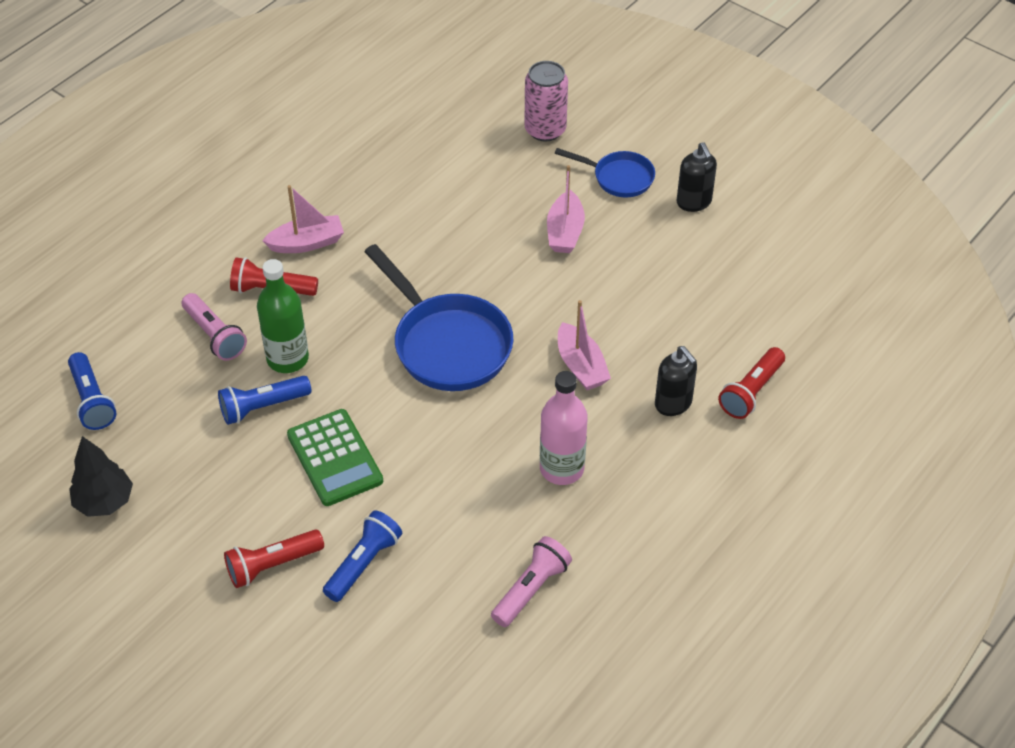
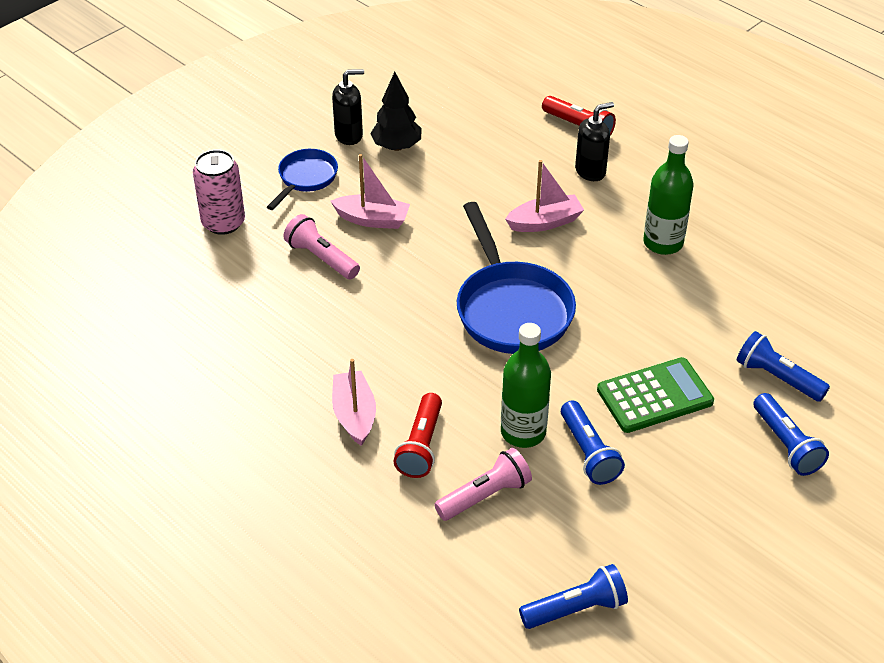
camera: 85 degrees left, 5 degrees down
(104, 502) = (719, 588): black tree -> black tree (396, 146)
(272, 565) = (786, 444): red flashlight -> blue flashlight
(447, 344) = (511, 309): blue pan -> blue pan turned 105 degrees clockwise
(531, 589) = (792, 270): pink flashlight -> pink flashlight (321, 258)
(561, 468) = (663, 243): pink bottle -> green bottle

